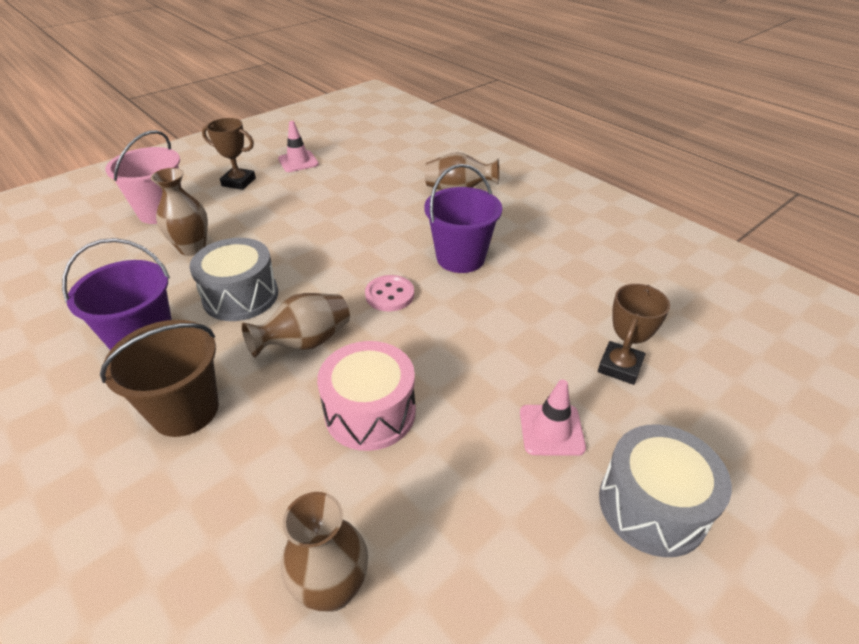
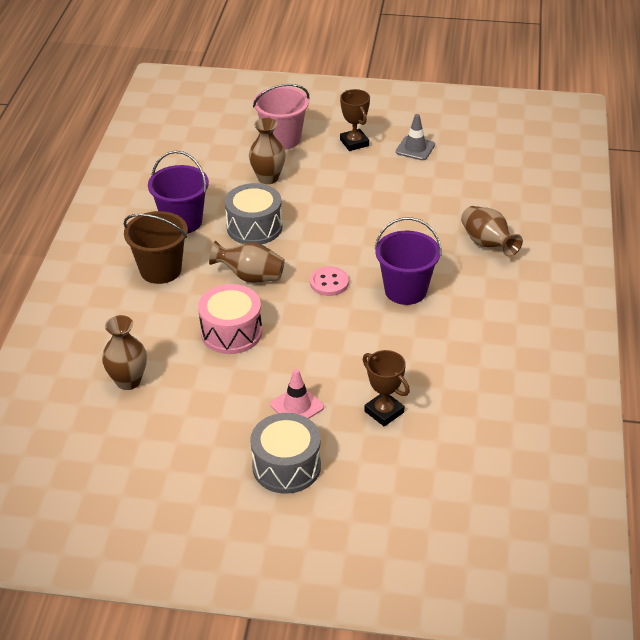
camera: 50 degrees right, 0 degrees up
(298, 162) = (415, 148): pink traffic cone -> grey traffic cone
(620, 366) = (384, 412): brown trophy -> brown trophy turned 60 degrees clockwise

